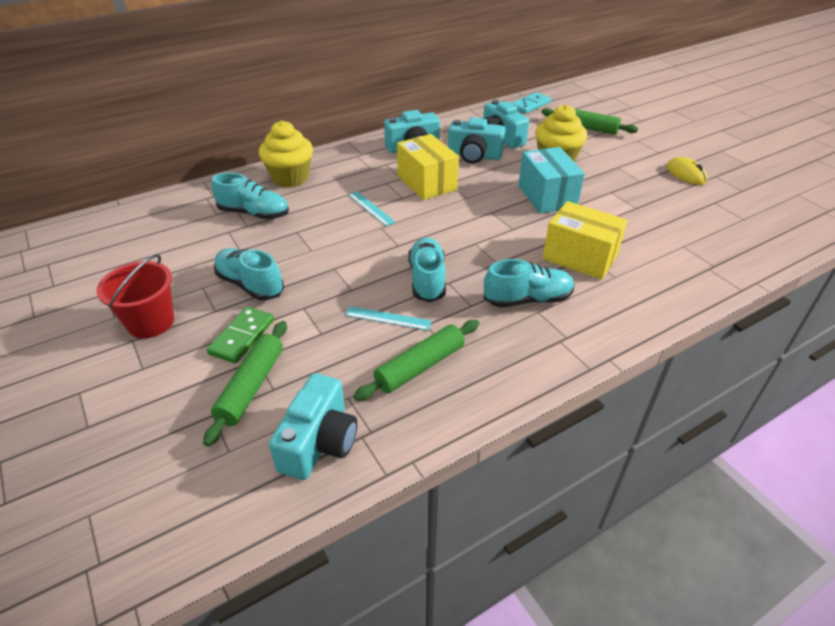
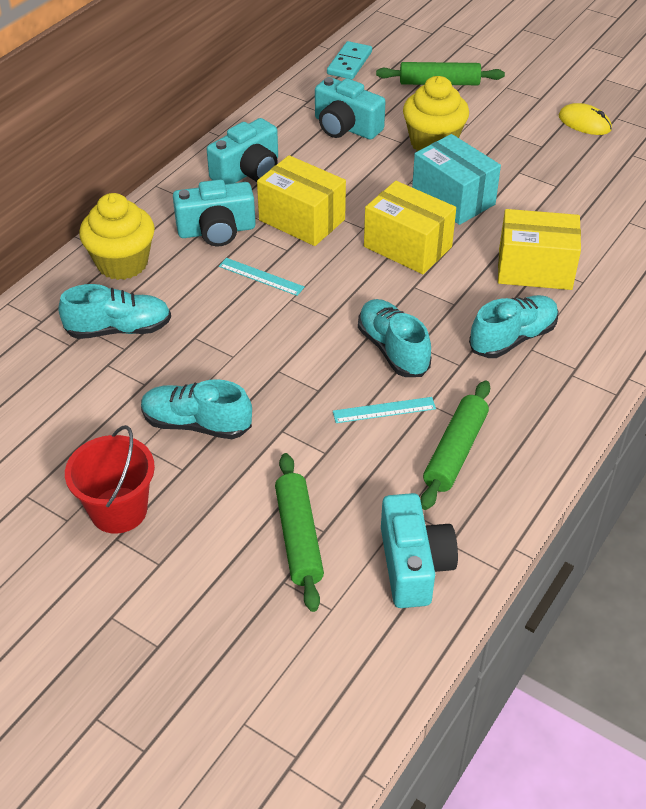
camera: 25 degrees left, 5 degrees up
(242, 337) = (241, 488): green domino -> none
(474, 156) = (332, 163): turquoise camera -> turquoise camera (216, 231)
(490, 217) = (407, 247): none -> yellow box

